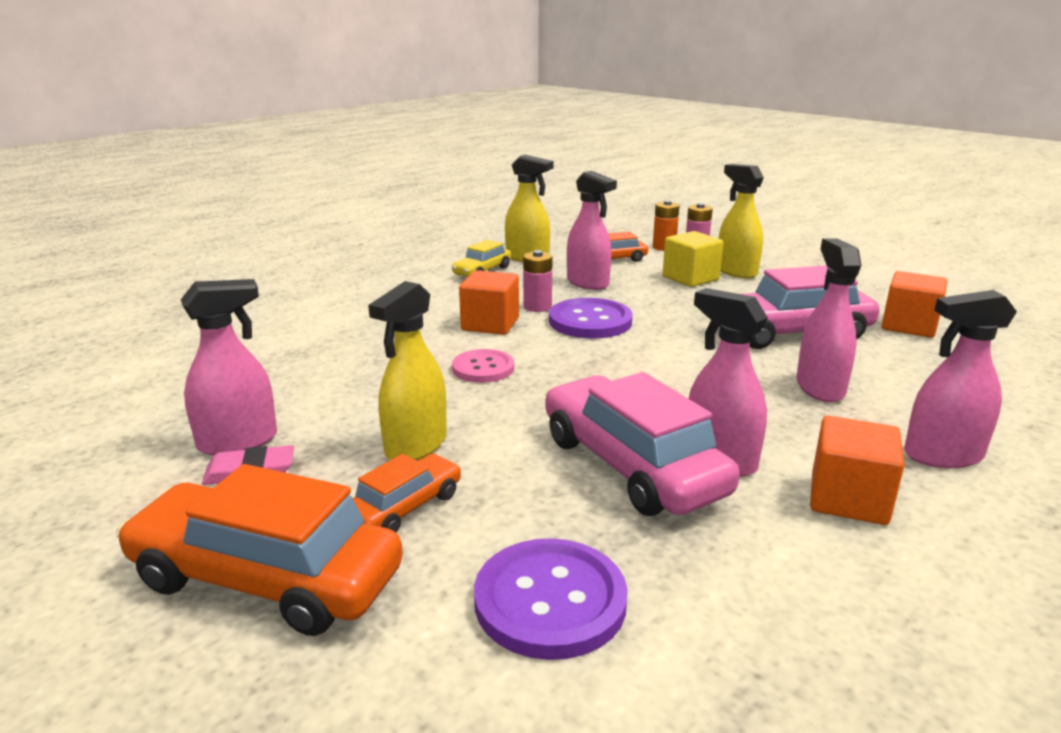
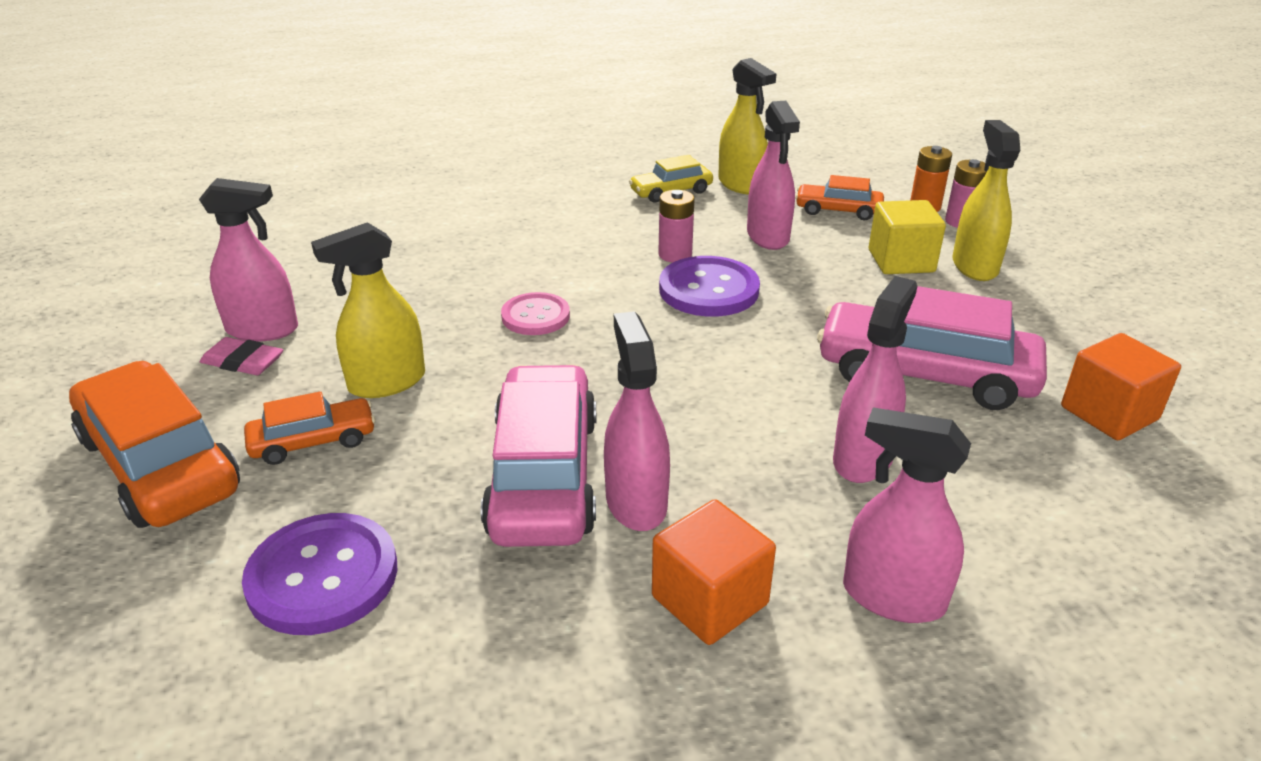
camera: 30 degrees right, 10 degrees up
(490, 324) = (602, 264): orange cube -> none

